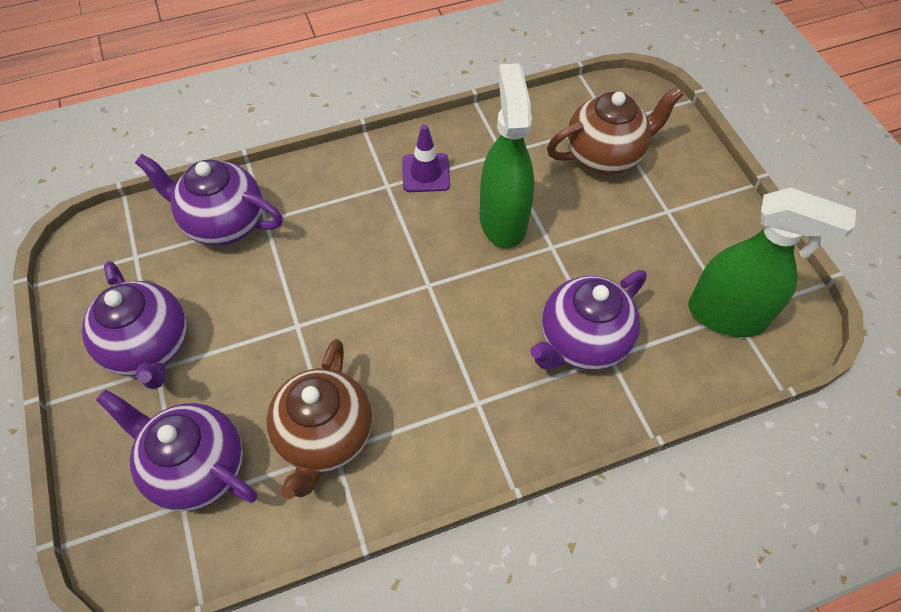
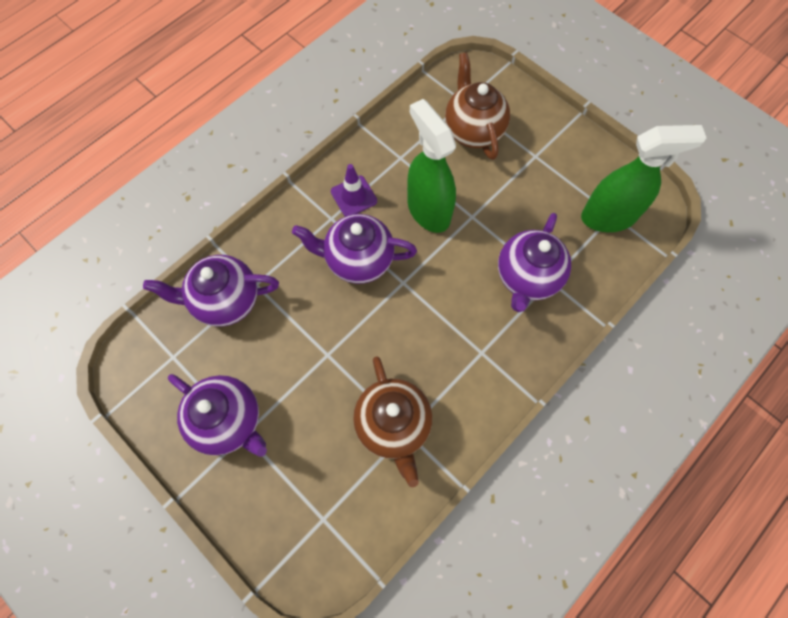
camera: 25 degrees left, 10 degrees up
(196, 467) = (317, 489): purple teapot -> purple teapot (358, 260)
(605, 156) = (473, 130): brown teapot -> brown teapot turned 60 degrees counterclockwise

